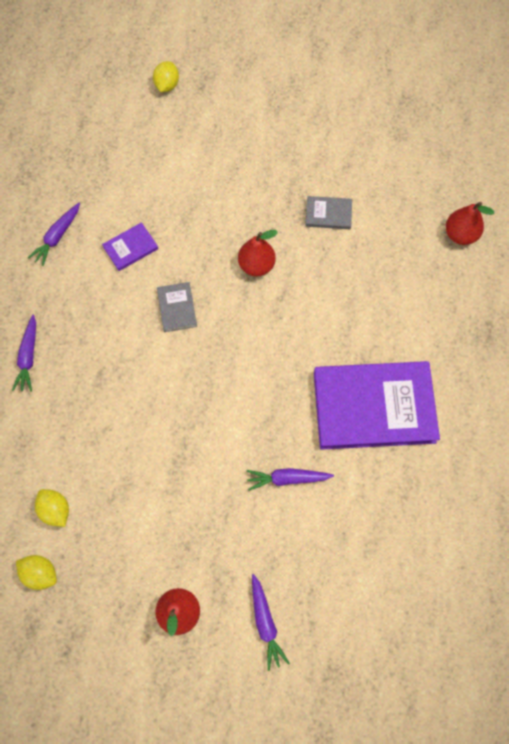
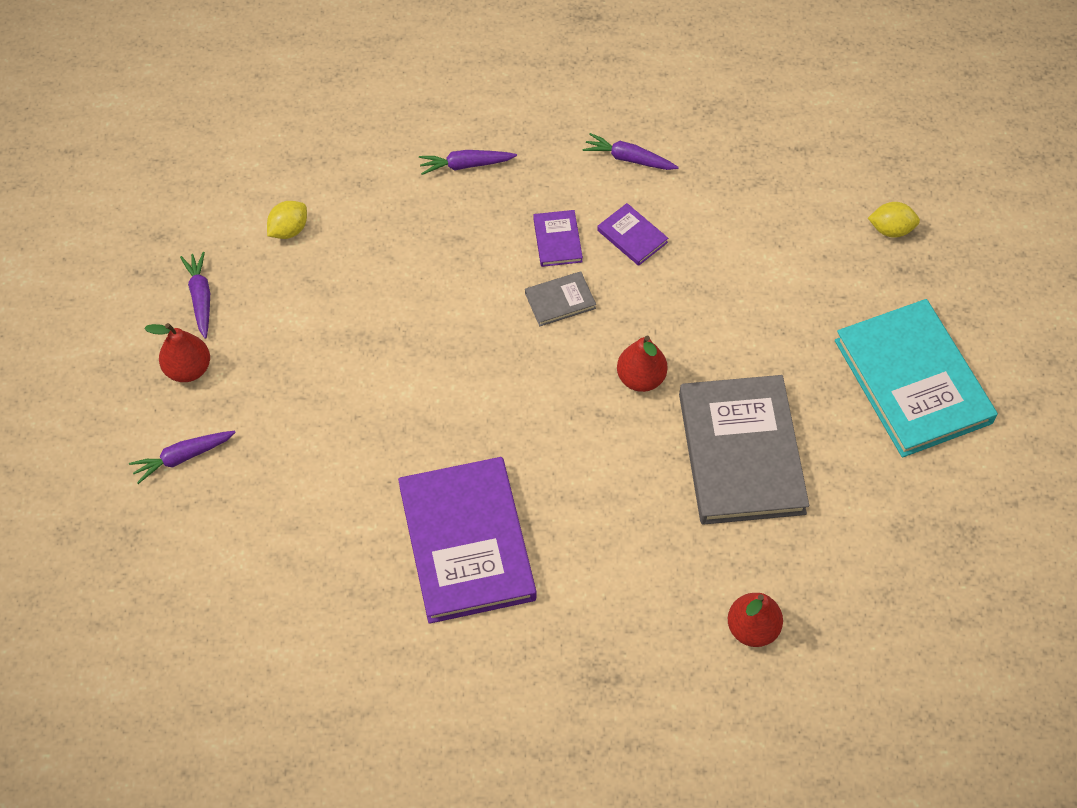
camera: 80 degrees right, 10 degrees down
(40, 573) = (218, 231): yellow lemon -> none
(121, 300) = (557, 240): none -> purple book
(287, 478) = (356, 455): purple carrot -> purple carrot (201, 298)
(290, 102) = (913, 381): none -> turquoise book
(328, 214) = (741, 453): grey book -> grey book, size x2.33

